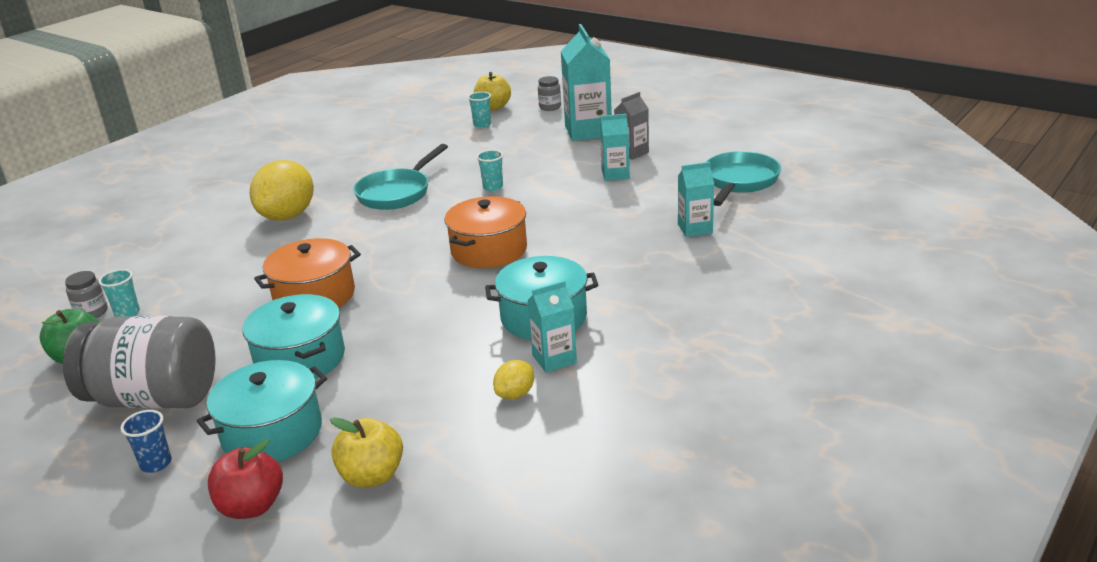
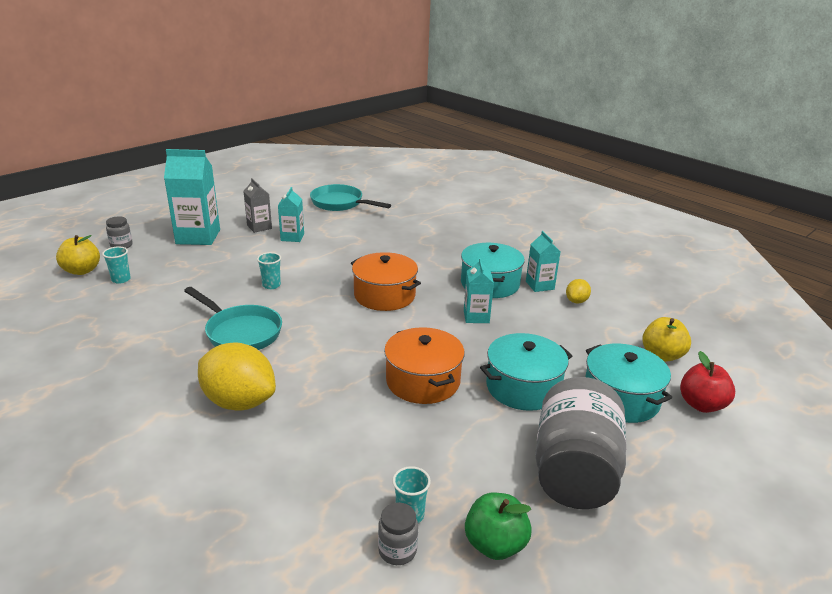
camera: 85 degrees left, 0 degrees up
(156, 464) = (664, 459): blue cup -> none
(515, 394) = (576, 301): yellow lemon -> yellow lemon turned 75 degrees clockwise
(695, 229) = (396, 225): turquoise carton -> turquoise carton (476, 316)

